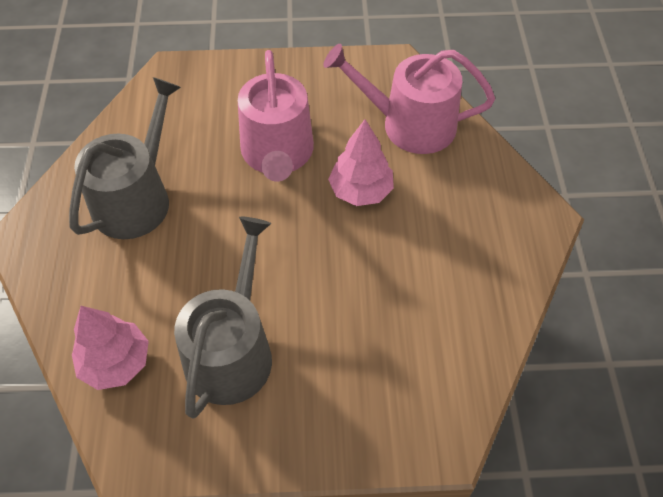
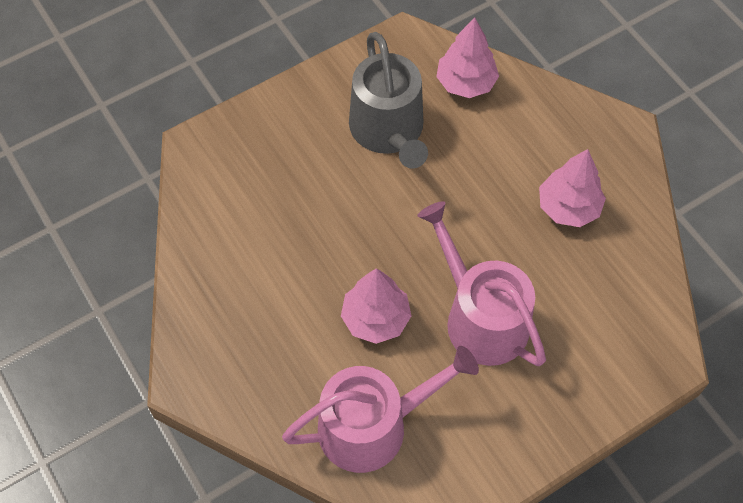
camera: 150 degrees right, 5 degrees up
(136, 198) = (568, 207): grey watering can -> pink tree

